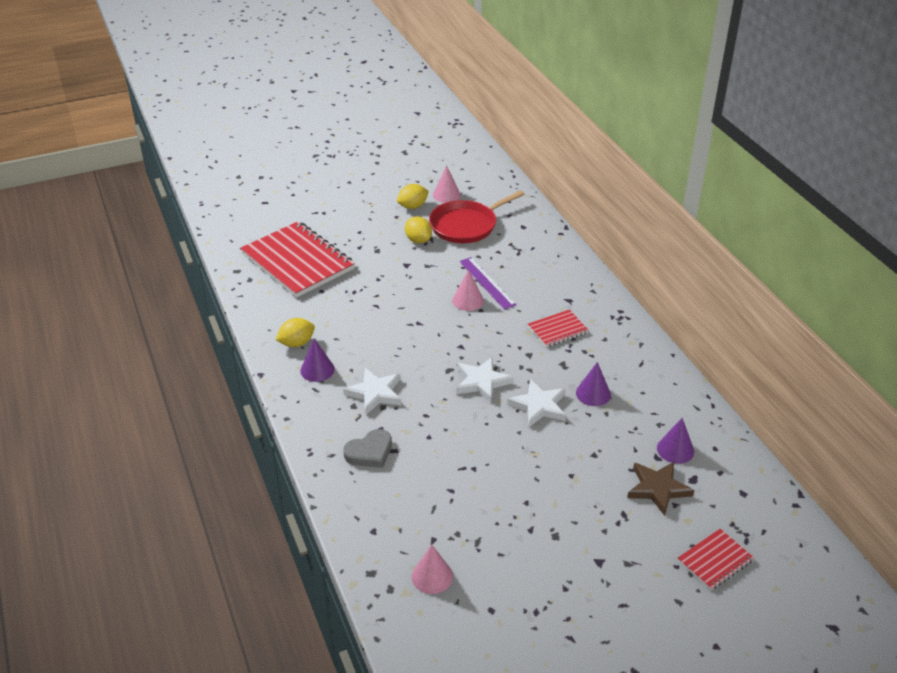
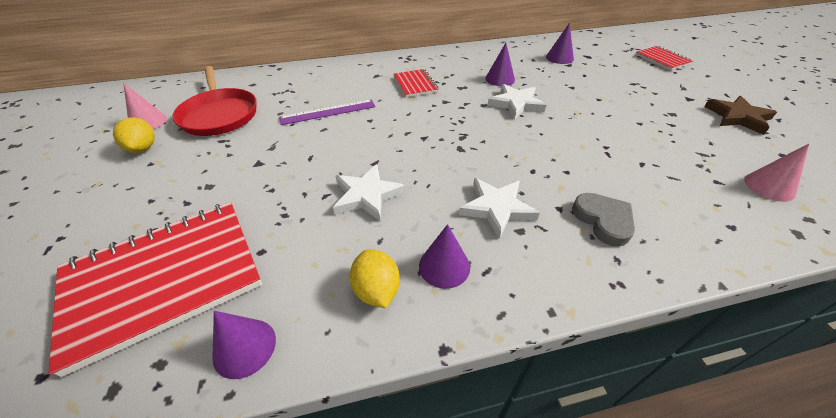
camera: 80 degrees left, 5 degrees up
(259, 303) = (244, 347): none -> purple cone
(418, 240) = (217, 150): yellow lemon -> none
(468, 300) = (351, 126): pink cone -> none
(481, 382) = (481, 130): white star -> white star (367, 195)
(658, 488) = (602, 68): brown star -> brown star (738, 117)

